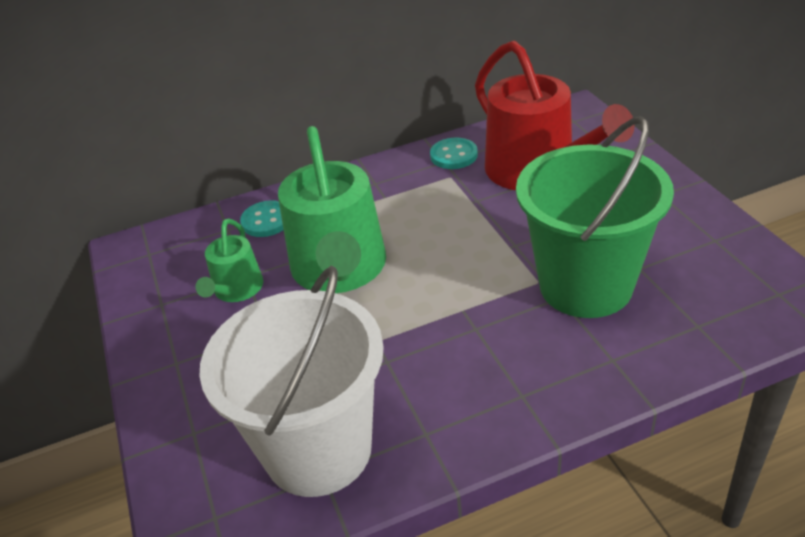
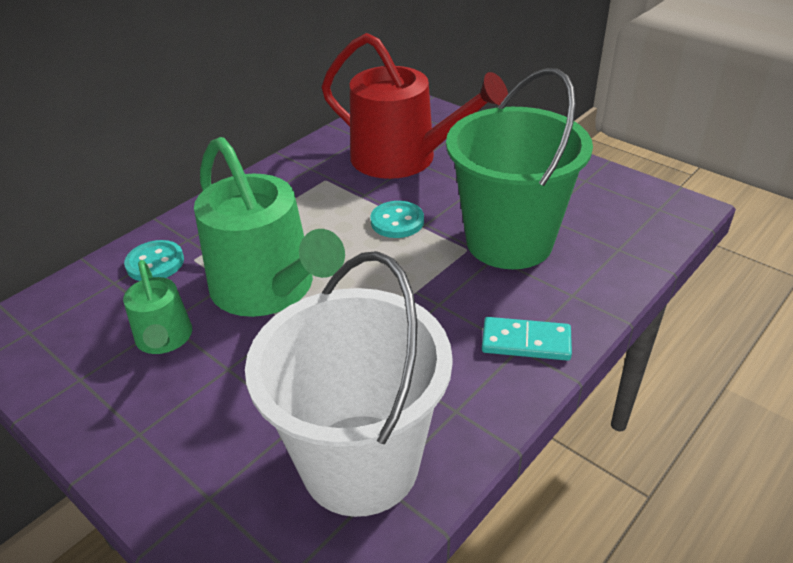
camera: 30 degrees left, 0 degrees up
(453, 155) = (316, 161): turquoise button -> turquoise button (397, 221)
(533, 392) = (526, 342): none -> turquoise domino

